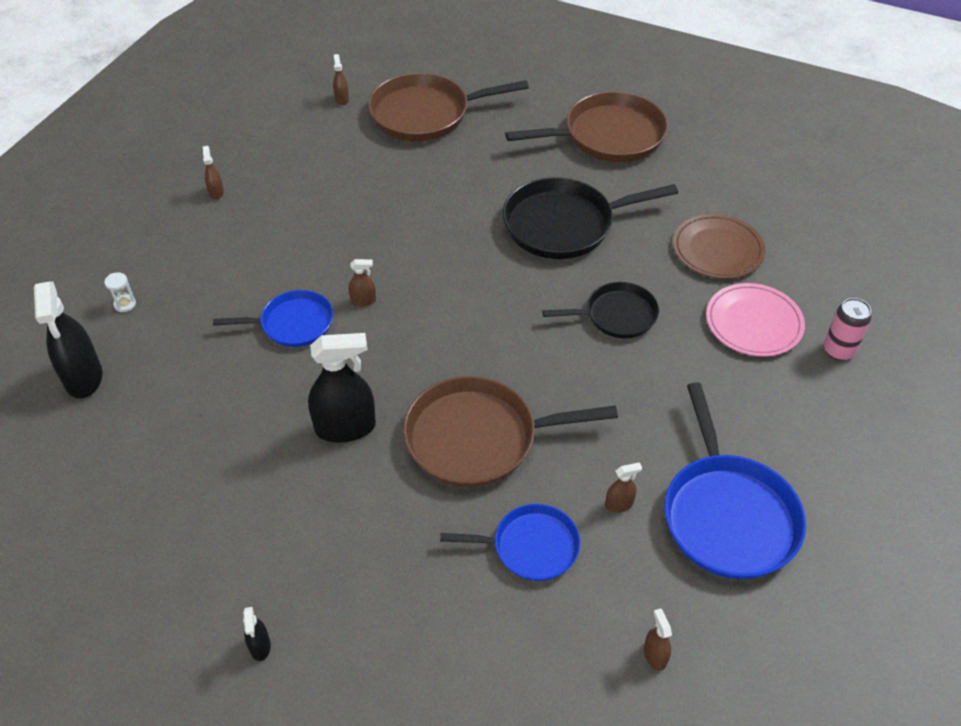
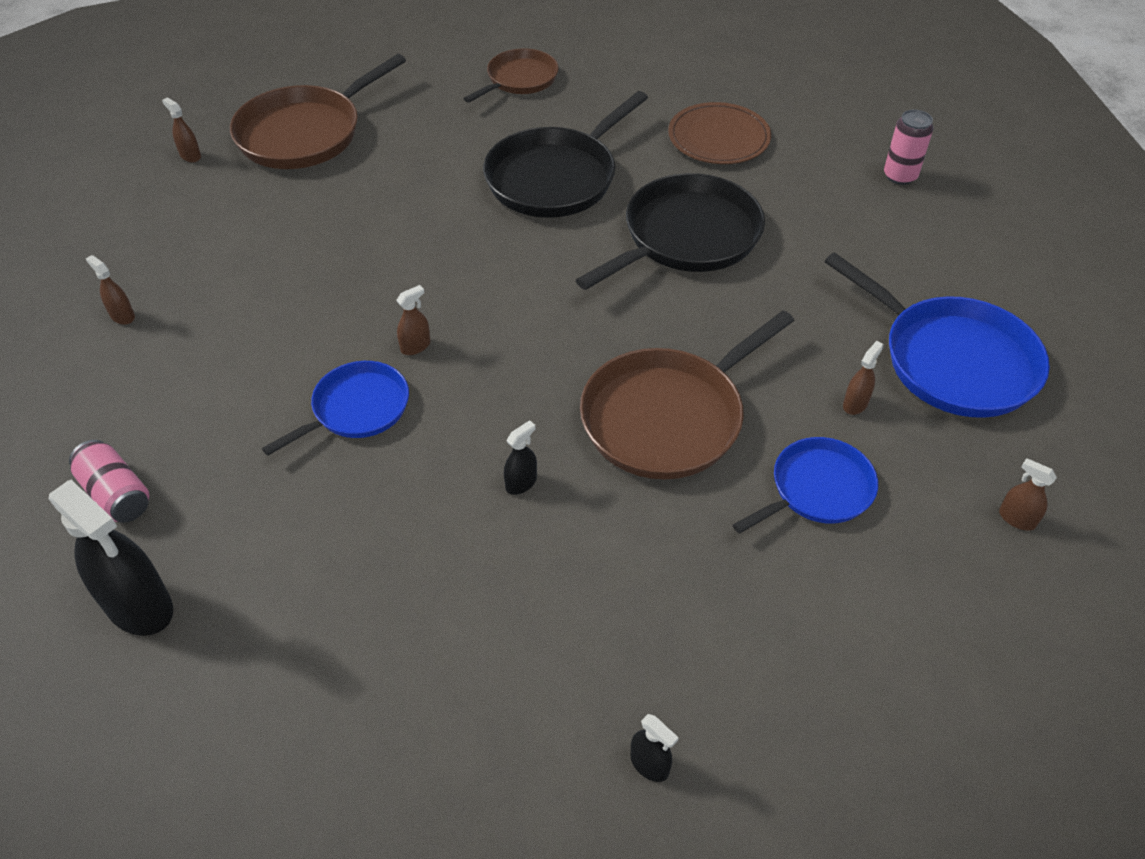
camera: 35 degrees left, 0 degrees up
(125, 304) = (116, 494): white hourglass -> pink can
(345, 427) = (521, 483): black spray bottle -> black spray bottle, size x0.46
(608, 135) = (519, 79): brown pan -> brown pan, size x0.61
(617, 315) = (686, 237): black pan -> black pan, size x1.65
(753, 323) = (810, 186): pink plate -> none

